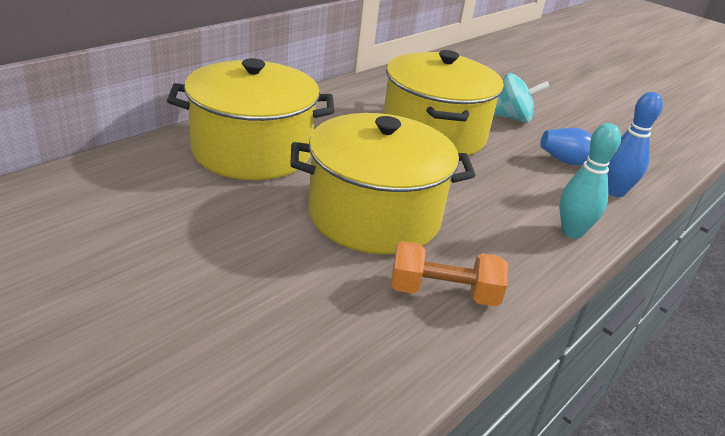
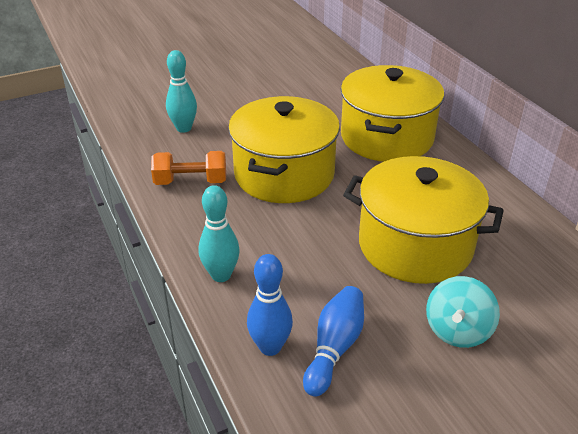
camera: 115 degrees right, 5 degrees up
(306, 342) = (184, 128): none -> turquoise bowling pin
(443, 293) = (191, 181): orange dumbbell -> orange dumbbell turned 60 degrees clockwise

